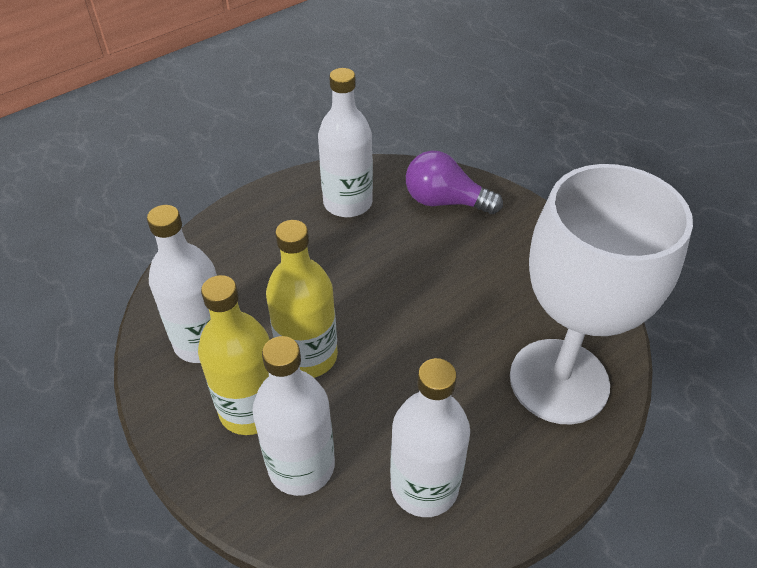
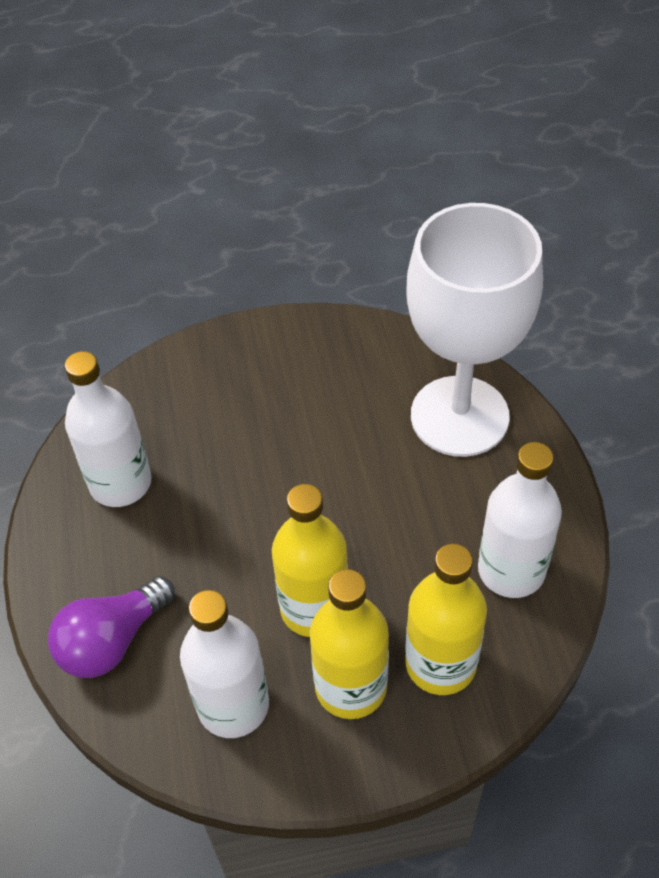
camera: 60 degrees left, 5 degrees up
(301, 466) = (440, 663): white bottle -> yellow bottle
(445, 202) = (185, 394): purple light bulb -> purple light bulb (112, 641)

